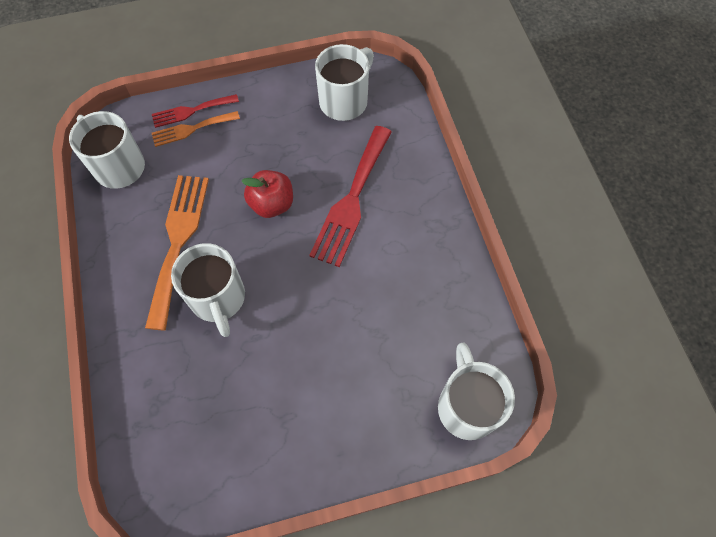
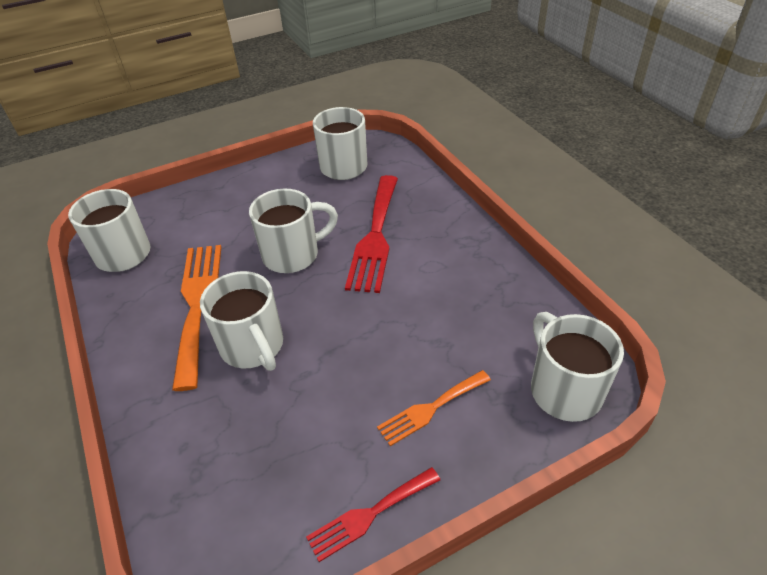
camera: 10 degrees left, 20 degrees down
(191, 111) = (193, 198): red fork -> red fork (369, 515)
(192, 129) = (196, 211): orange fork -> orange fork (430, 409)
(272, 204) = (293, 255): red apple -> white mug

